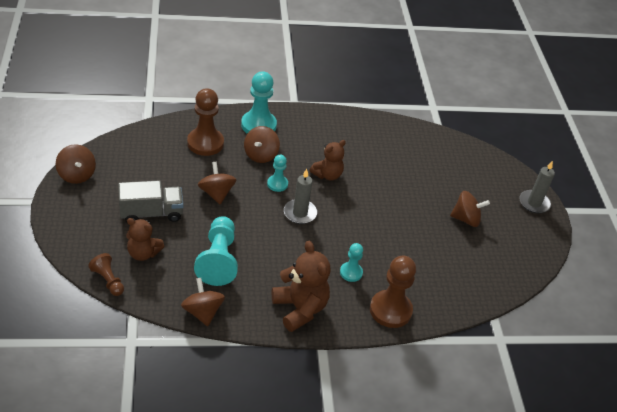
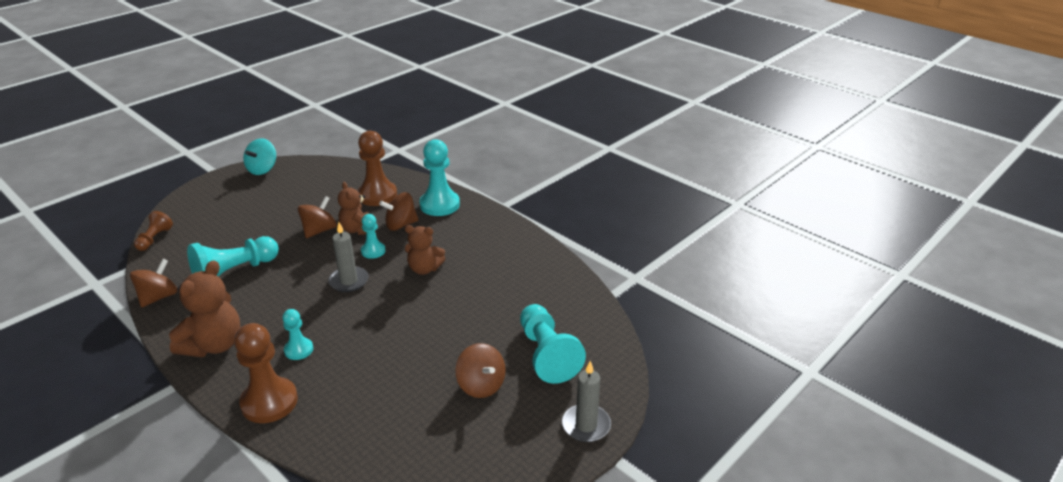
camera: 55 degrees right, 10 degrees down
(77, 175) = (262, 169): brown spinning top -> turquoise spinning top
(143, 253) = (203, 237): brown teddy bear -> brown teddy bear (358, 230)
(151, 213) = (256, 217): grey truck -> none
(466, 180) = (547, 354): none -> turquoise pawn

